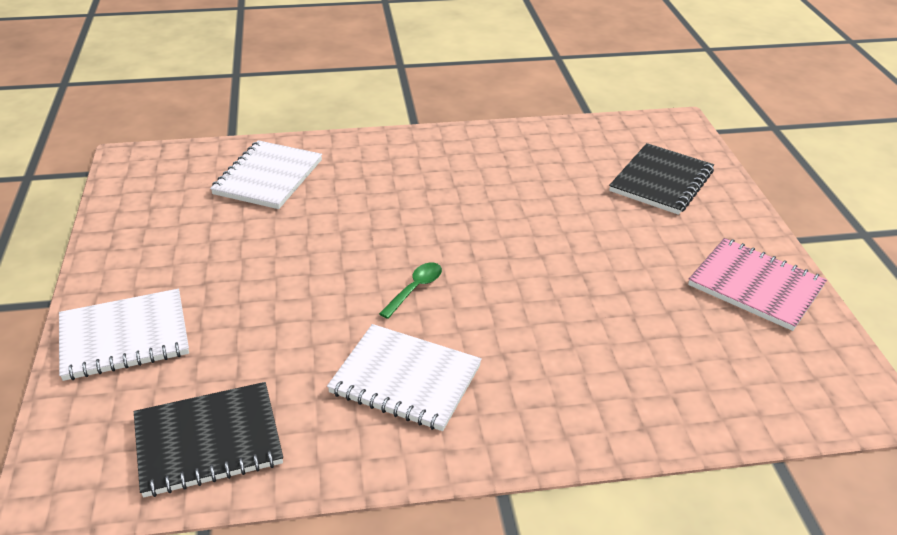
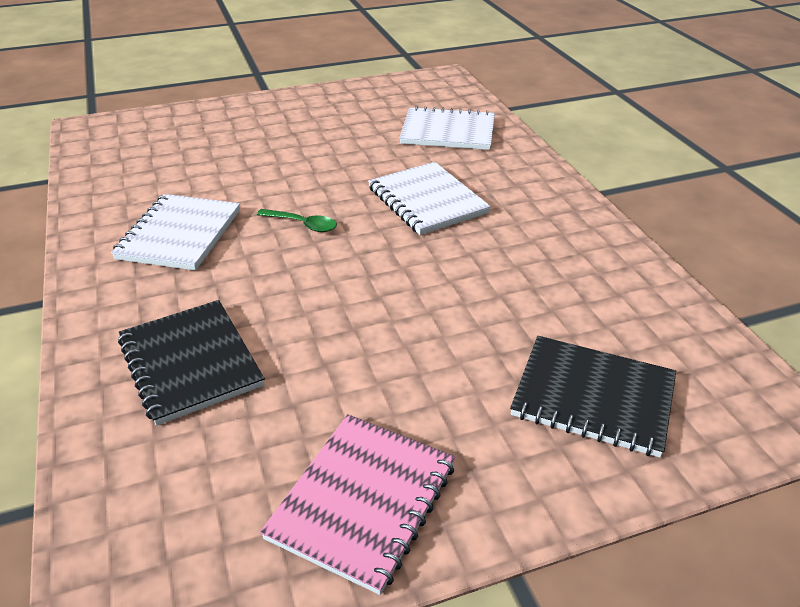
camera: 80 degrees right, 0 degrees up
(124, 337) = (228, 118): white notebook -> white notebook (427, 201)
(208, 441) = (122, 165): black notebook -> black notebook (190, 363)

